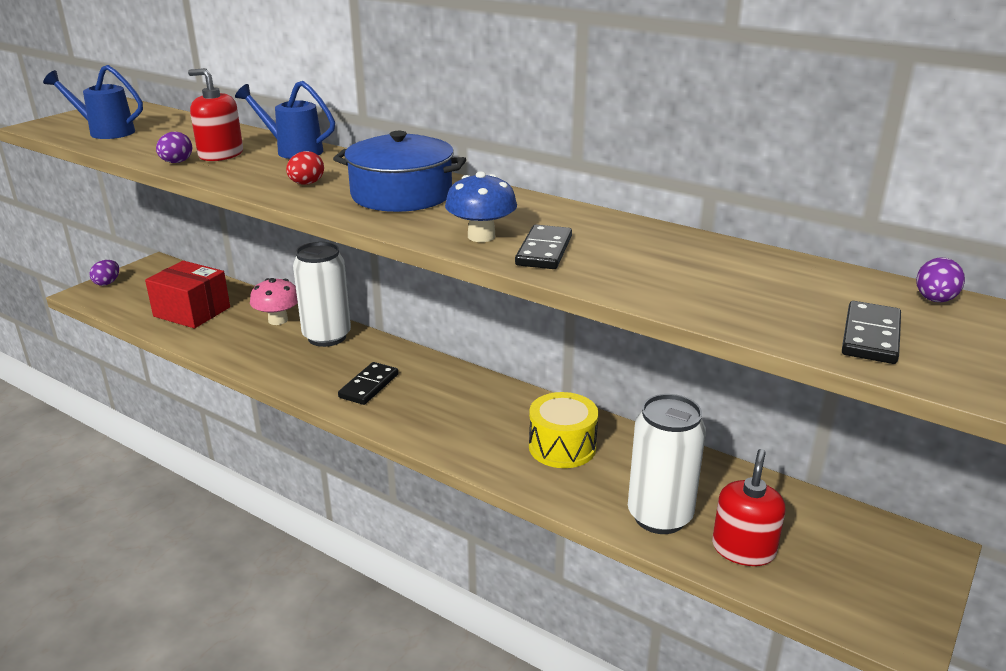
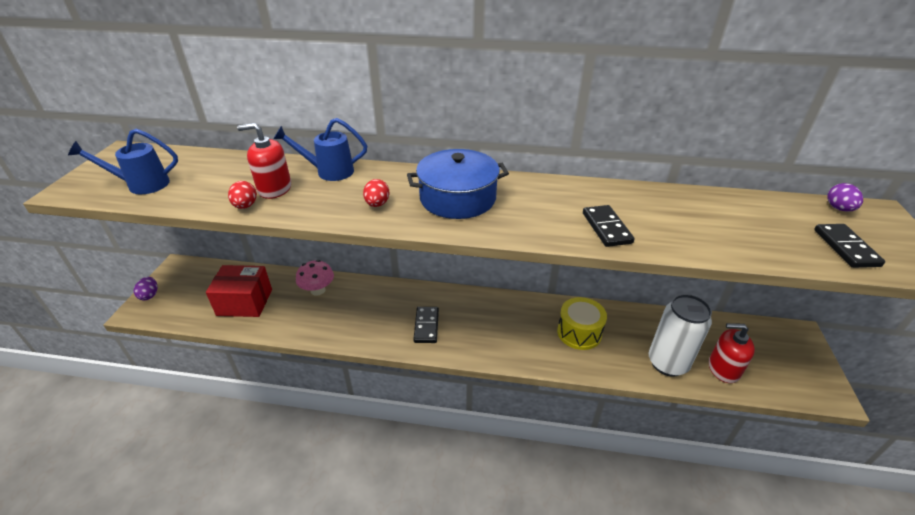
camera: 25 degrees left, 10 degrees up
(176, 162) = (245, 206): purple egg -> red egg
(327, 337) = (365, 294): white can -> none
(481, 236) = (554, 225): blue mushroom -> none
(743, 549) = (723, 369): red soap dispenser -> red soap dispenser turned 75 degrees counterclockwise

